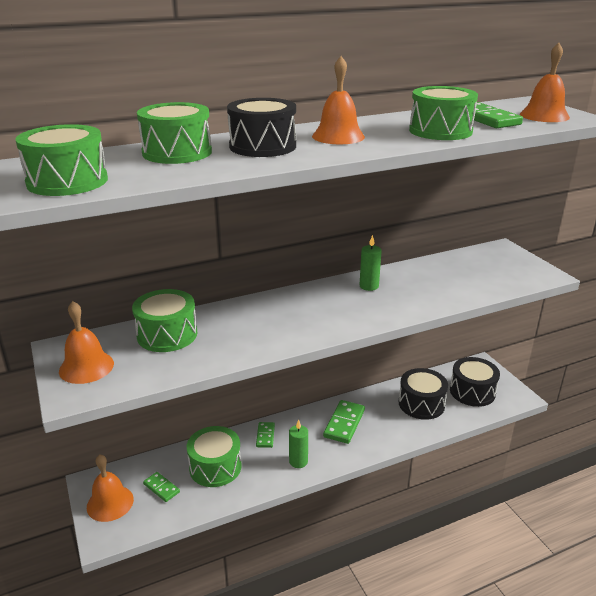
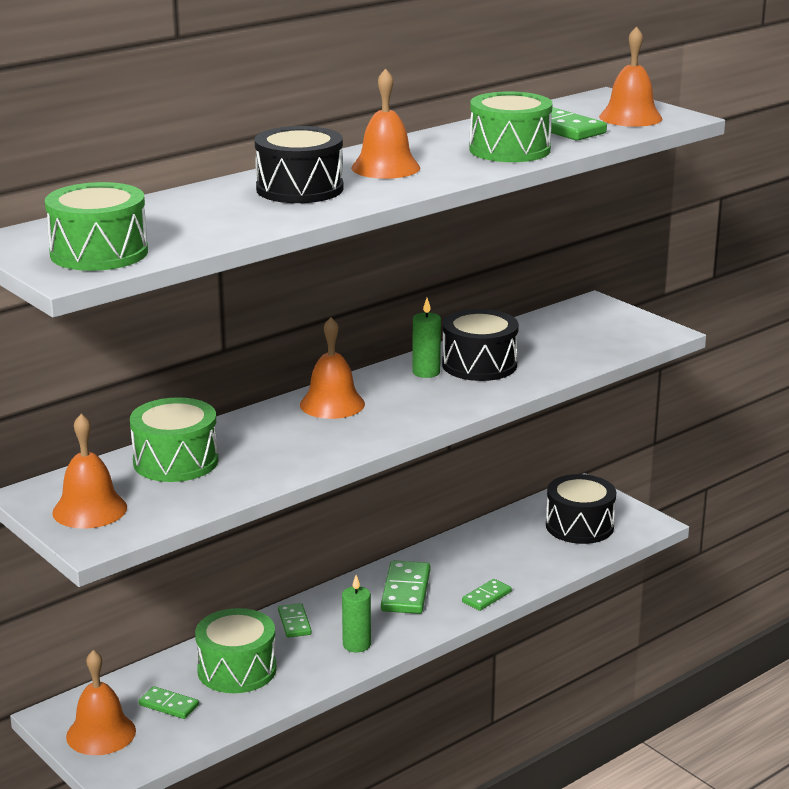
camera: 15 degrees left, 5 degrees down
(177, 152) = (197, 206): green drum -> none
(294, 303) = (332, 404): none -> orange bell
(395, 438) = (486, 597): none -> green domino
(421, 404) = (510, 551): black drum -> black drum (479, 365)

